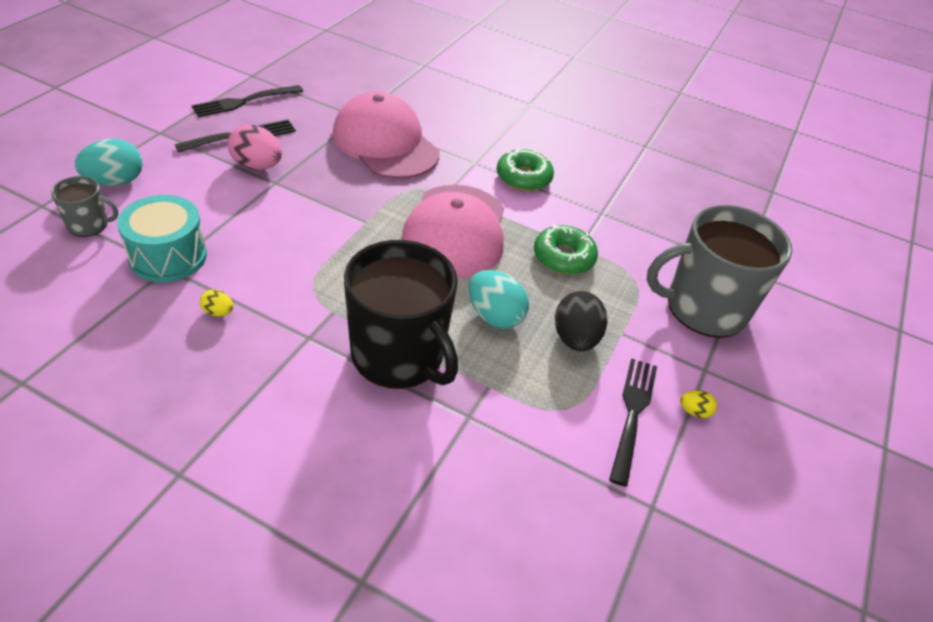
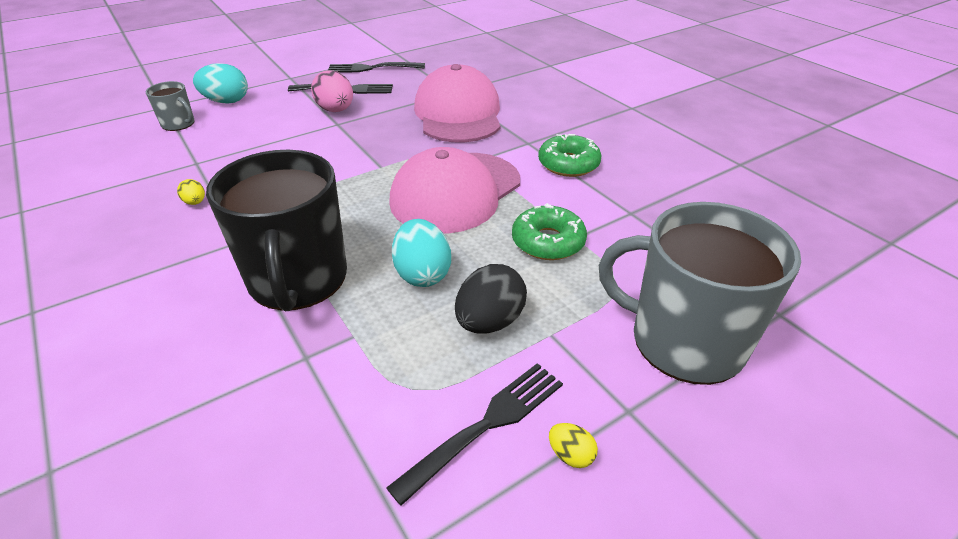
camera: 35 degrees right, 5 degrees down
(168, 256) = (205, 155): turquoise drum -> none

